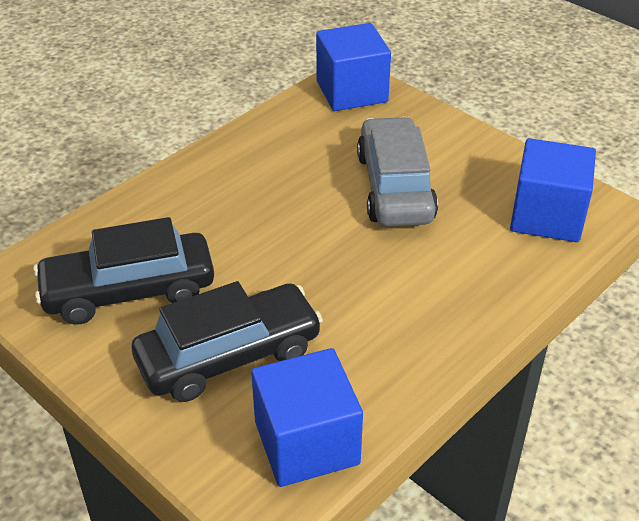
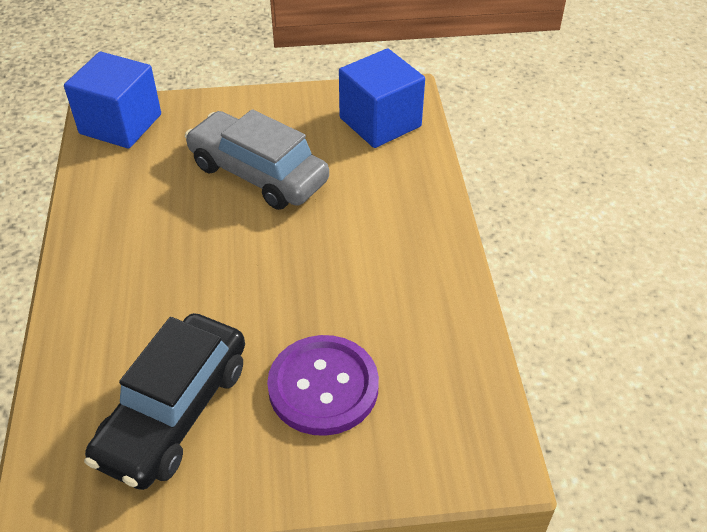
camera: 50 degrees left, 5 degrees up
(229, 355) = (323, 386): black car -> purple button
(306, 443) = (457, 393): blue cube -> none

